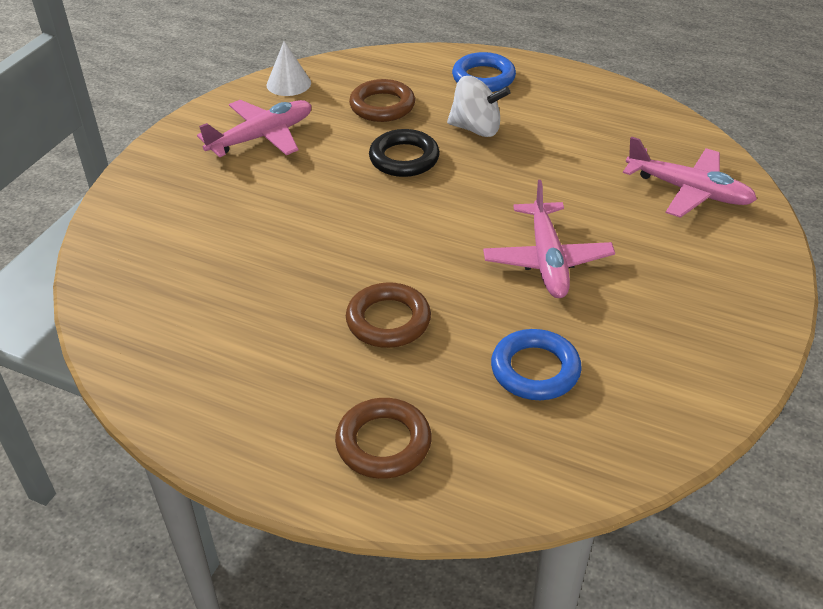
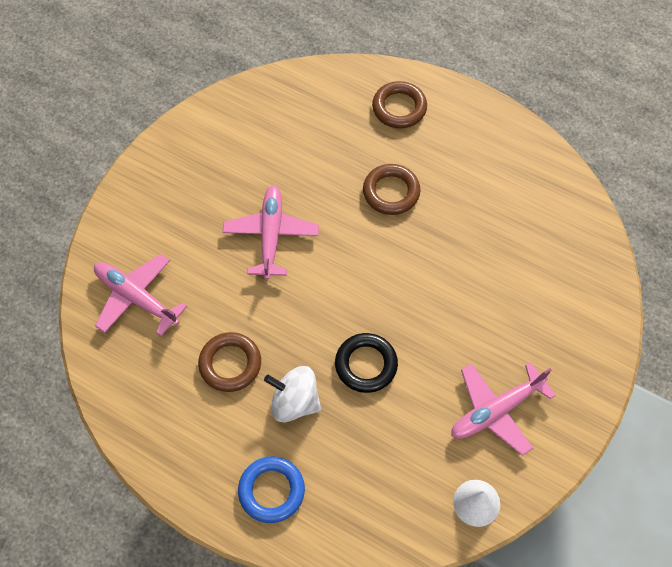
camera: 175 degrees left, 20 degrees up
(382, 106) = (380, 450): brown ring -> brown ring (230, 364)
(535, 370) = (302, 146): blue ring -> none

